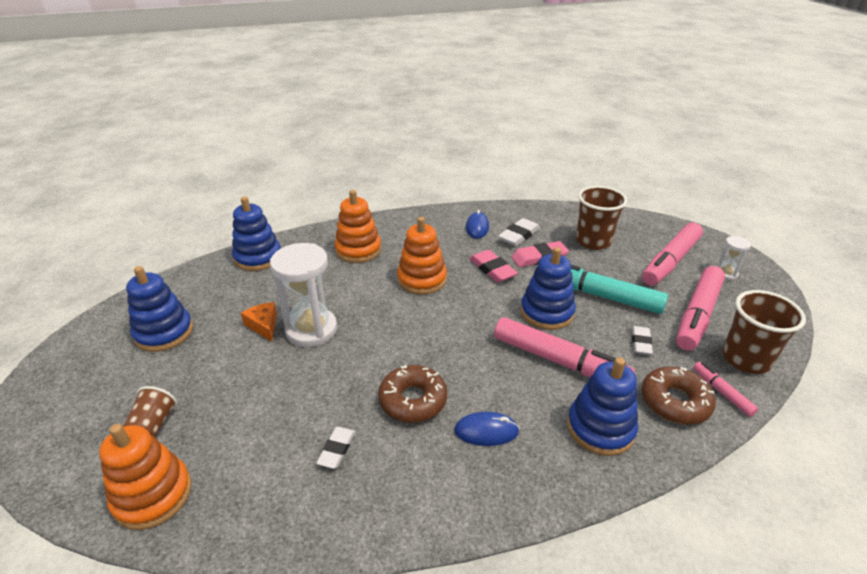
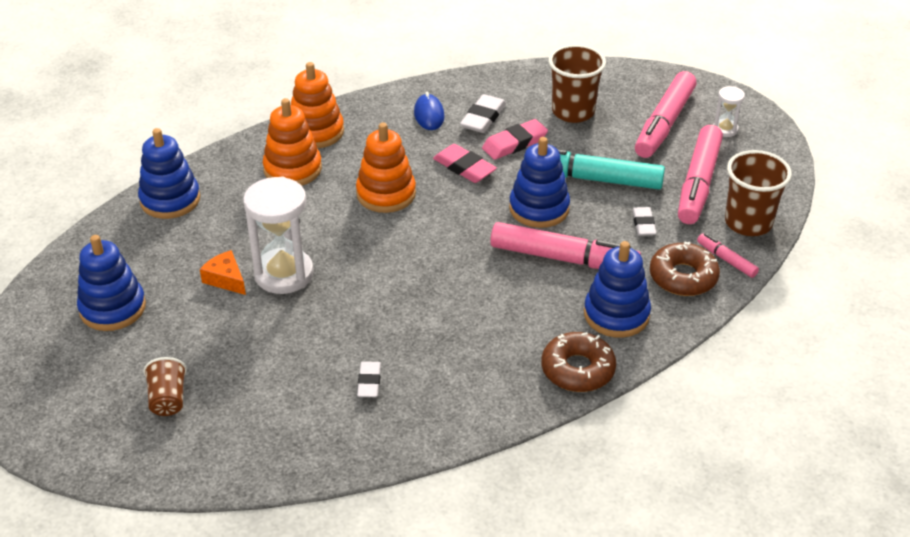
camera: 15 degrees left, 5 degrees up
(153, 495) = (210, 454): orange stacking toy -> orange stacking toy (316, 132)
(413, 400) = (426, 324): brown donut -> brown donut (577, 369)
(486, 431) = (509, 338): blue mouse -> none

